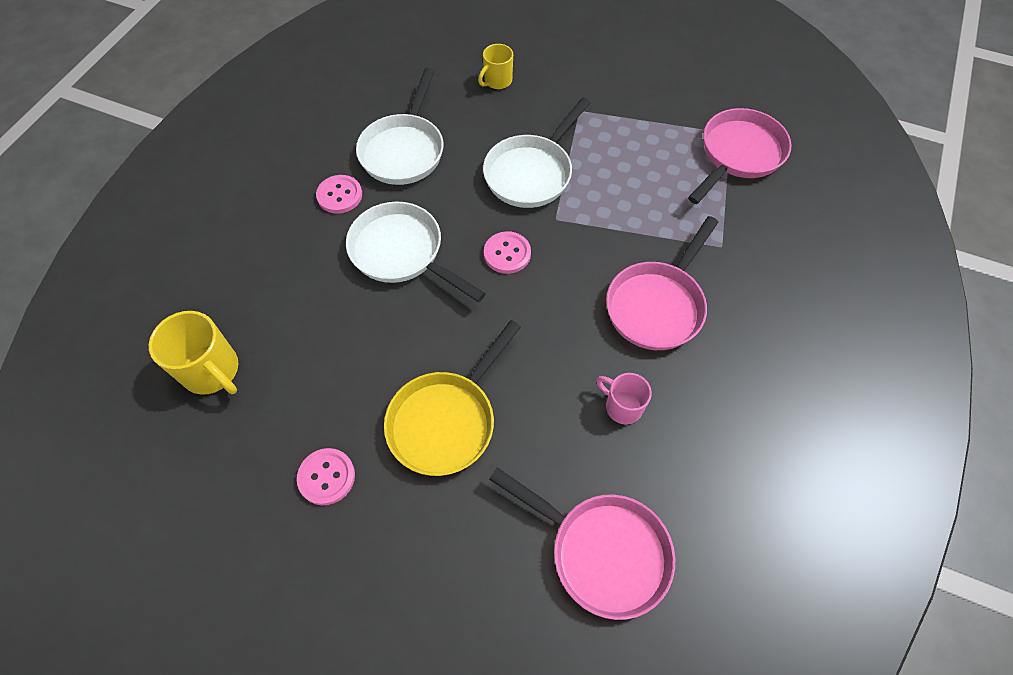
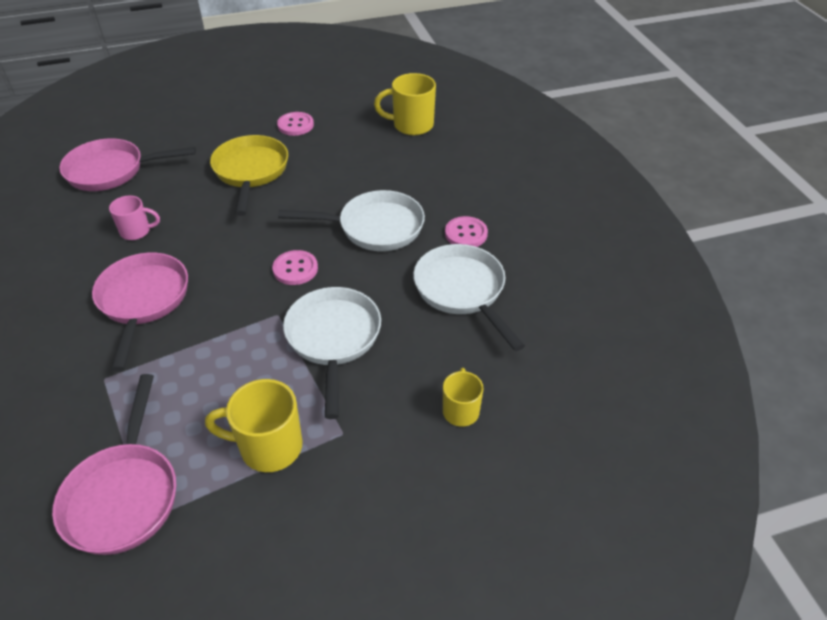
camera: 140 degrees right, 15 degrees down
(631, 130) = (268, 447): none -> yellow mug

